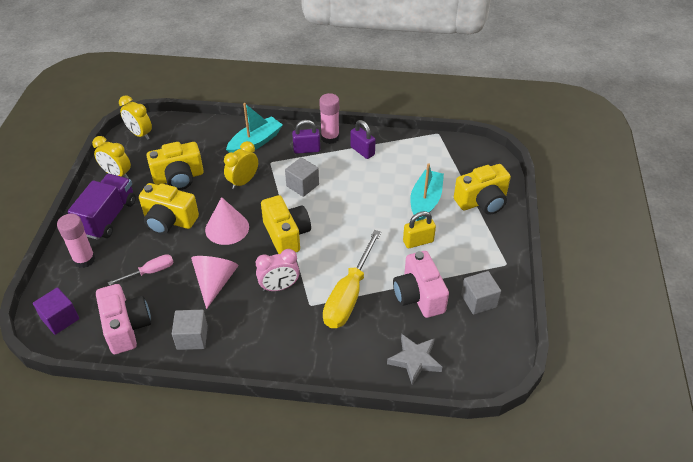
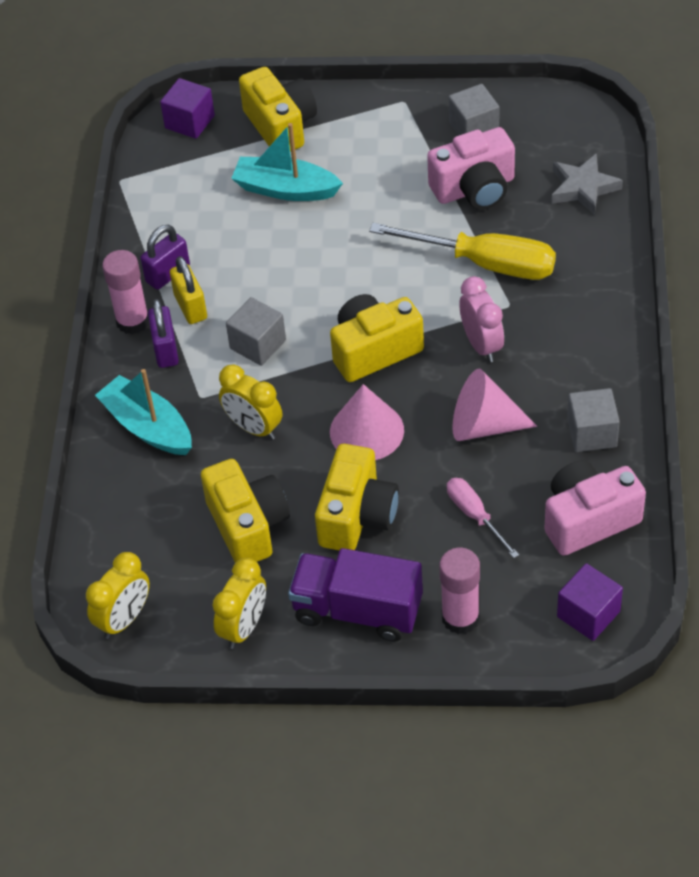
camera: 90 degrees left, 5 degrees up
(418, 241) = (371, 194): yellow padlock -> yellow padlock (190, 307)
(486, 161) = (190, 122): none -> purple cube

